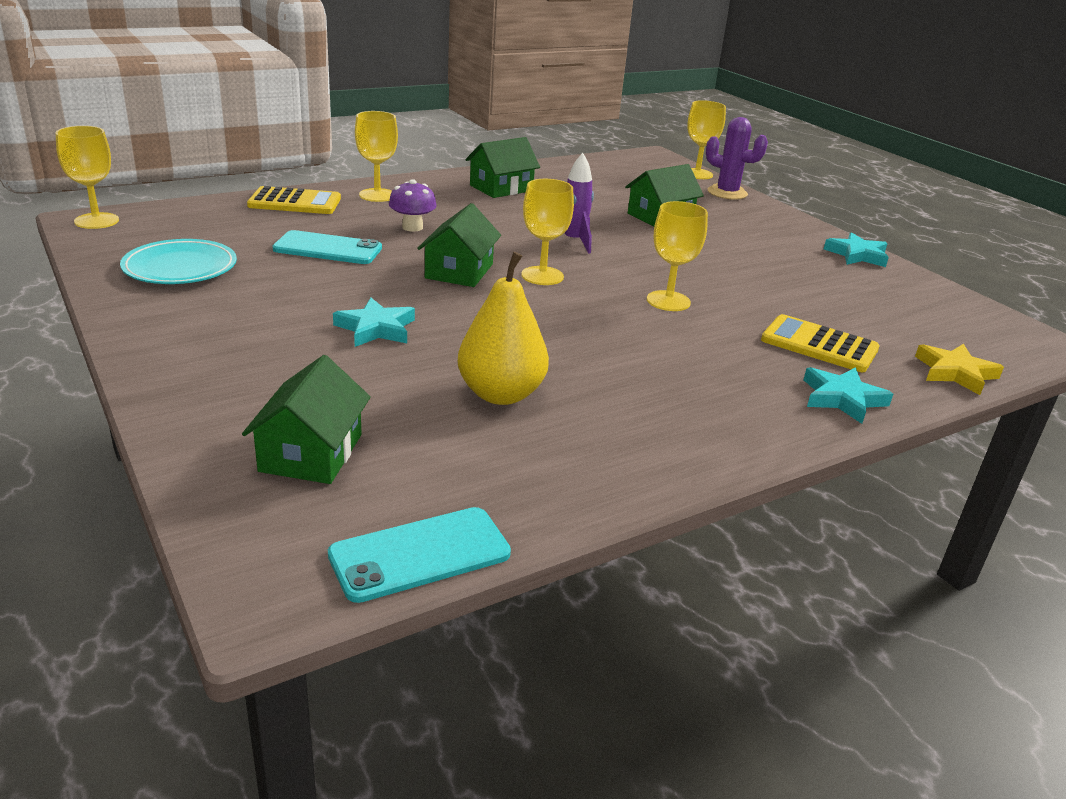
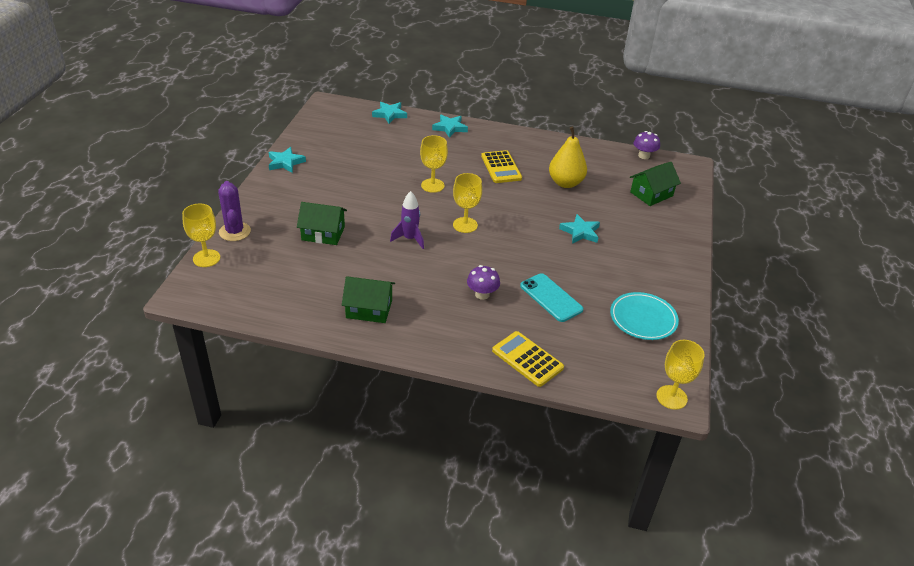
camera: 135 degrees left, 10 degrees up
(377, 195) = (463, 341): yellow goblet -> none
(420, 554) = (644, 156): turquoise phone -> purple mushroom
(459, 271) = (501, 247): green house -> none
(819, 345) = (413, 143): yellow calculator -> yellow calculator (501, 167)
(955, 373) = (389, 114): yellow star -> turquoise star

